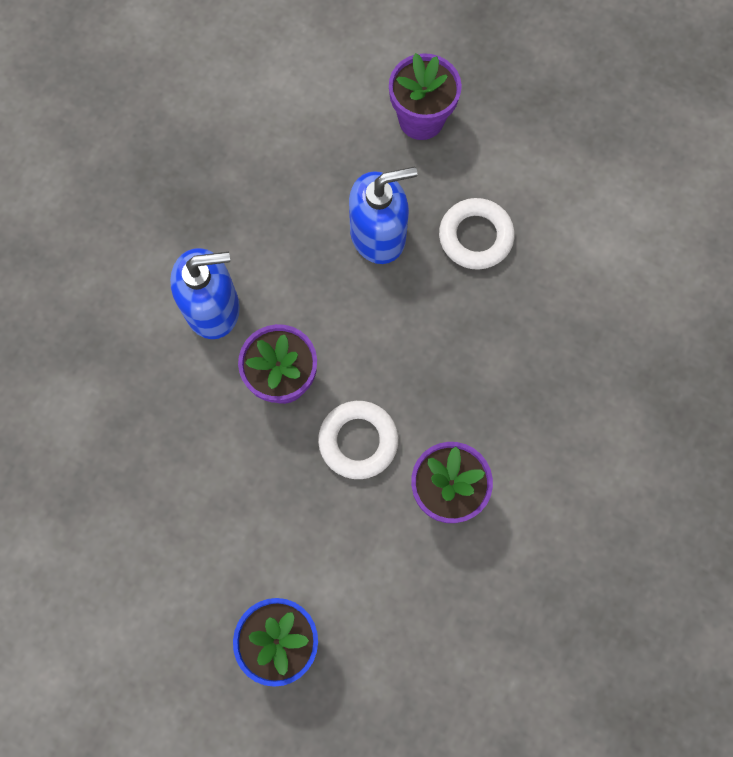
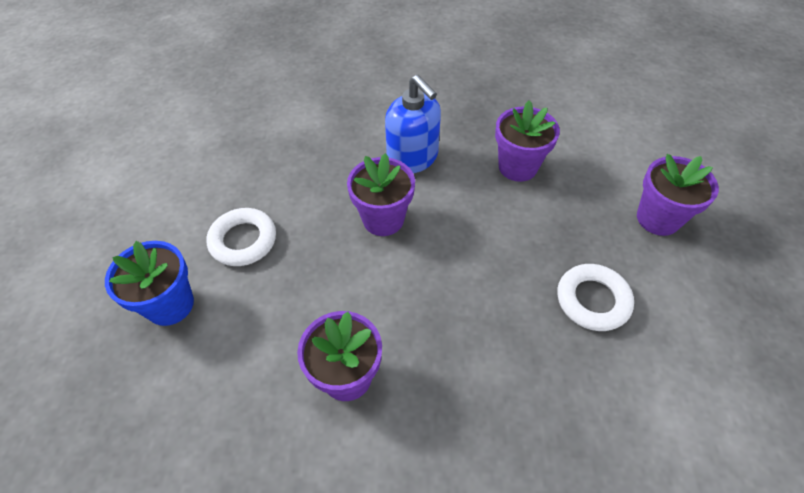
camera: 65 degrees right, 20 degrees down
(286, 206) = (517, 167): none -> purple flower pot
(358, 441) = (359, 289): white ring -> white ring (243, 240)
(378, 235) = (540, 230): blue soap dispenser -> none

